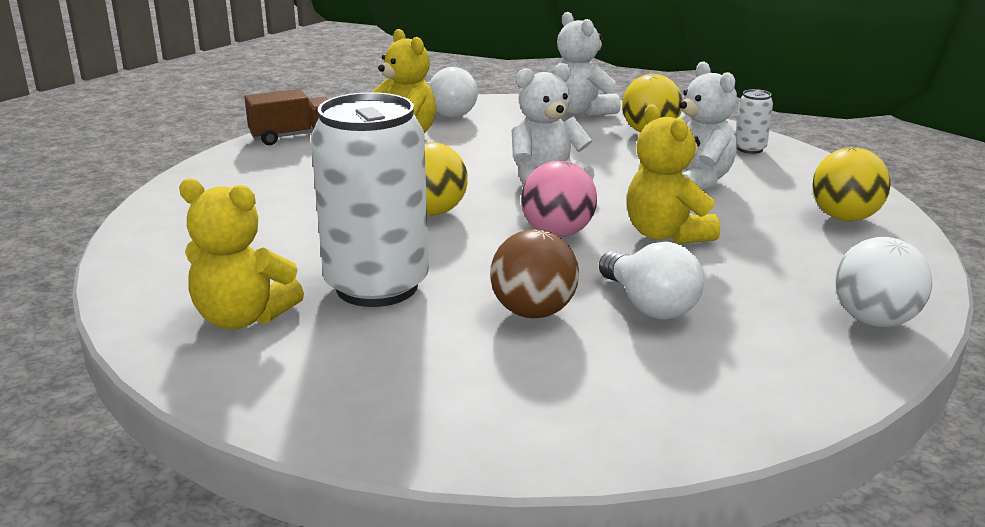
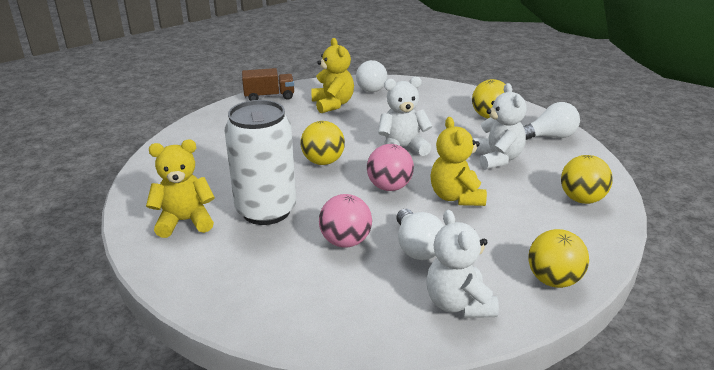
camera: 15 degrees right, 5 degrees up
(242, 318) = (185, 221): yellow teddy bear -> yellow teddy bear turned 135 degrees clockwise
(533, 312) = (346, 242): brown ball -> pink ball
(581, 111) = (454, 95): white teddy bear -> white teddy bear (458, 304)
(750, 149) = (549, 137): white can -> white light bulb
(874, 320) = (554, 280): white ball -> yellow ball

